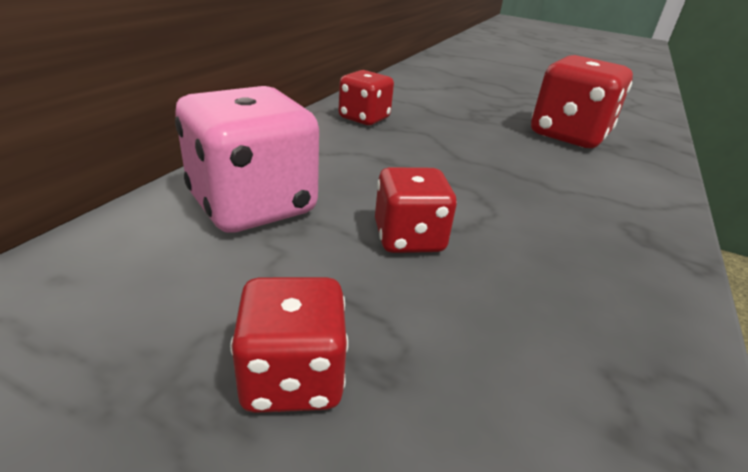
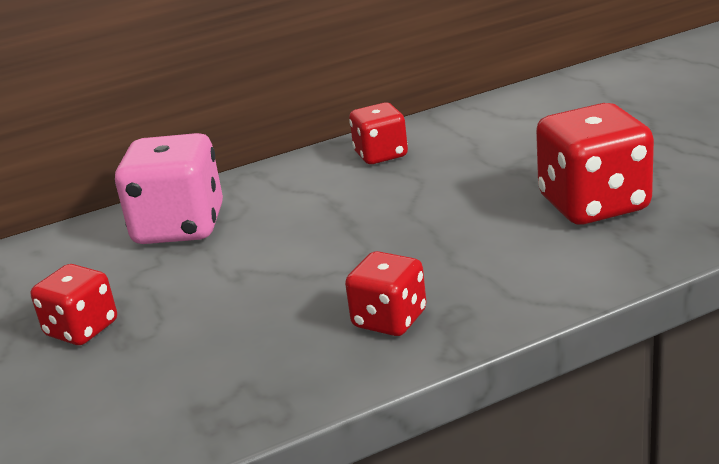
camera: 45 degrees right, 5 degrees down
(409, 238) = (249, 274): red dice -> red dice (389, 319)

